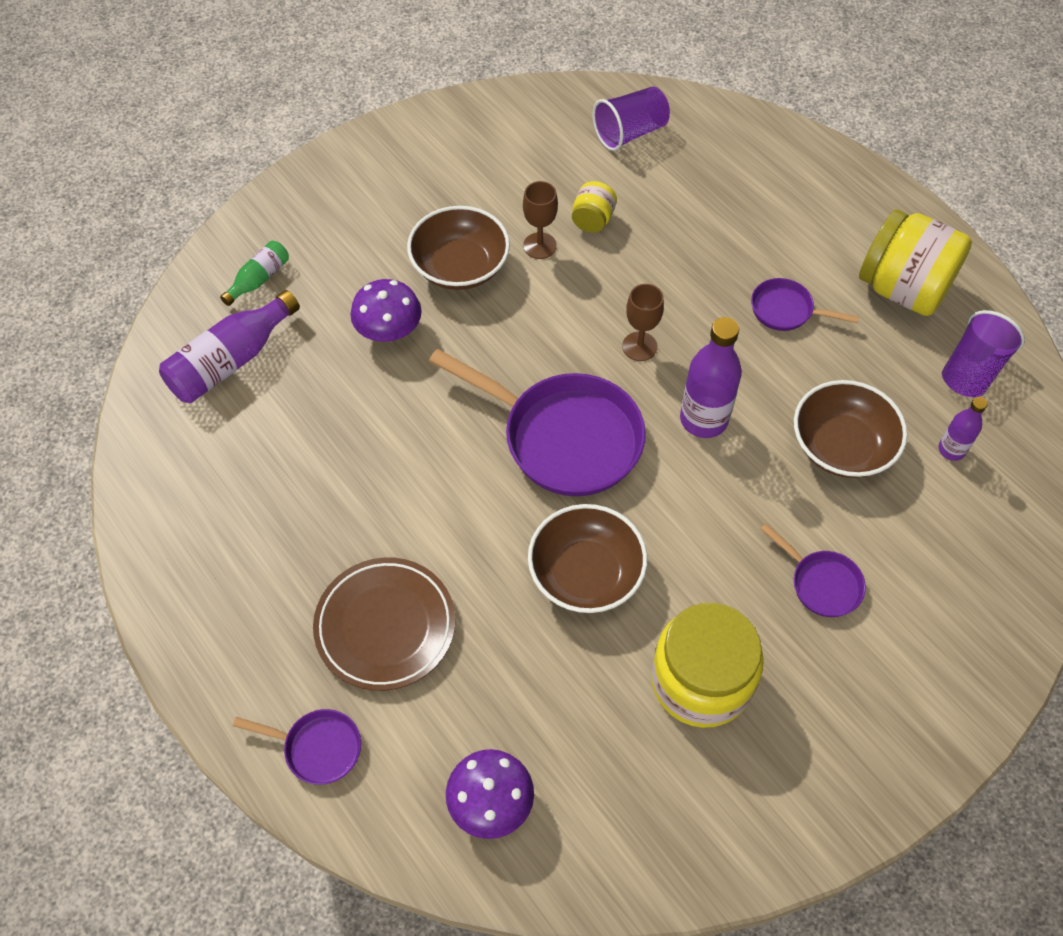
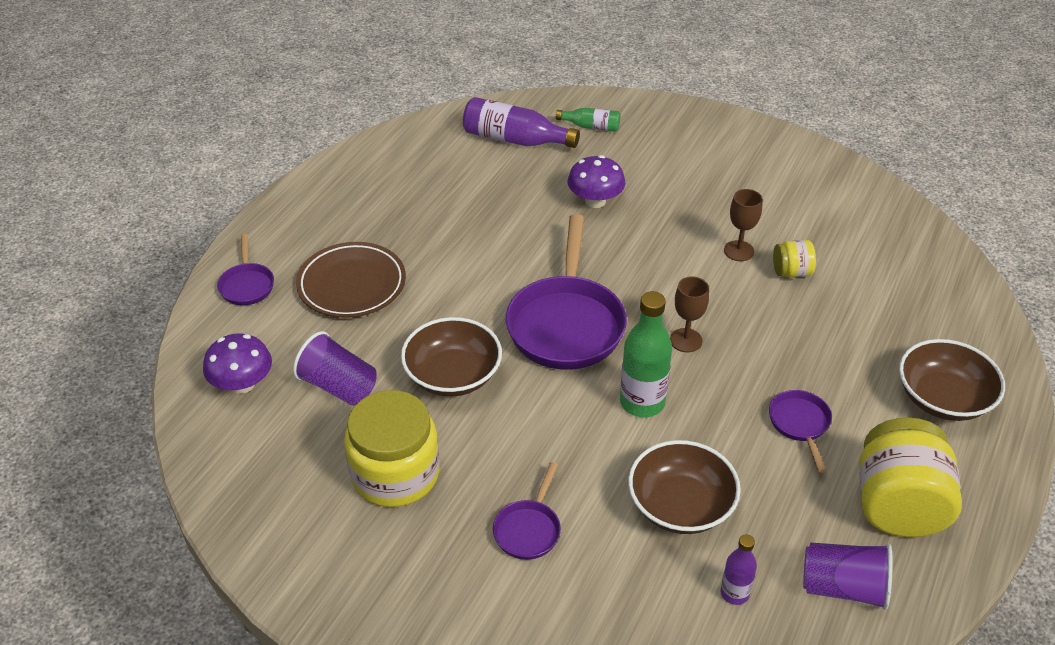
camera: 65 degrees right, 15 degrees down
(460, 266) = (682, 215): brown bowl -> brown bowl (943, 398)
(630, 133) = (906, 264): purple cup -> purple cup (338, 386)
(703, 419) = (642, 402): purple bottle -> green bottle

